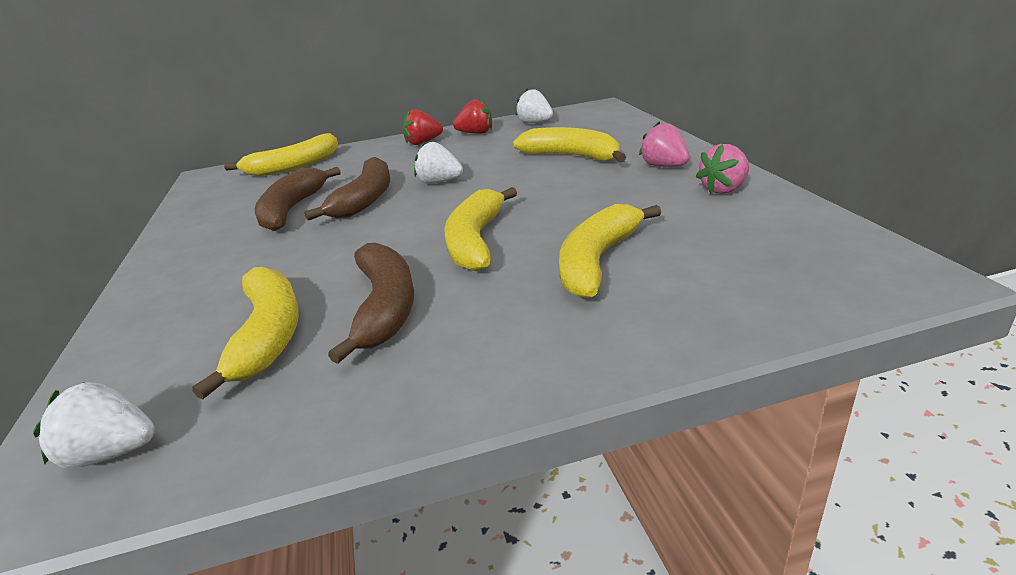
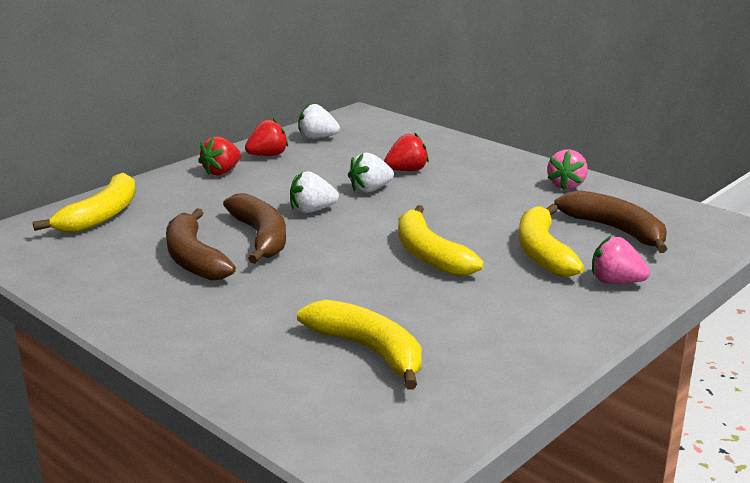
camera: 35 degrees left, 5 degrees down
(112, 452) = (383, 438): white strawberry -> white strawberry (370, 190)
(385, 307) = (432, 313): brown banana -> brown banana (616, 230)
(572, 156) = (406, 170): yellow banana -> red strawberry
(664, 166) = (499, 171): pink strawberry -> pink strawberry (615, 282)

